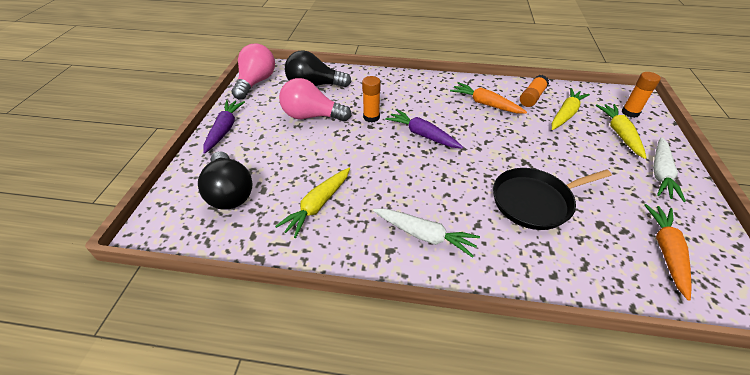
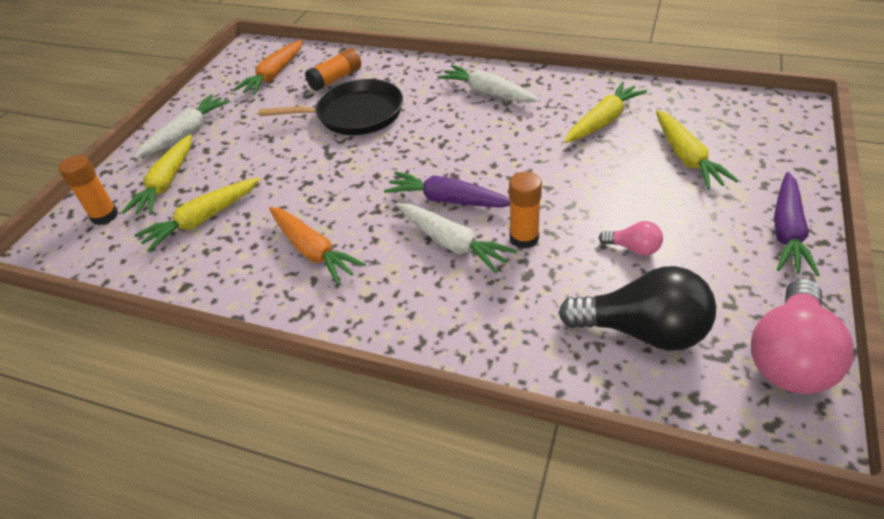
camera: 165 degrees left, 0 degrees up
(230, 193) = (720, 138): black light bulb -> none
(262, 174) = (686, 158): none -> yellow carrot
(312, 116) = (633, 248): pink light bulb -> pink light bulb, size x0.47
(410, 112) = (452, 243): none -> white carrot
(422, 135) = (448, 200): purple carrot -> purple carrot turned 150 degrees clockwise
(532, 97) = (221, 259): orange glue stick -> orange glue stick (336, 79)

